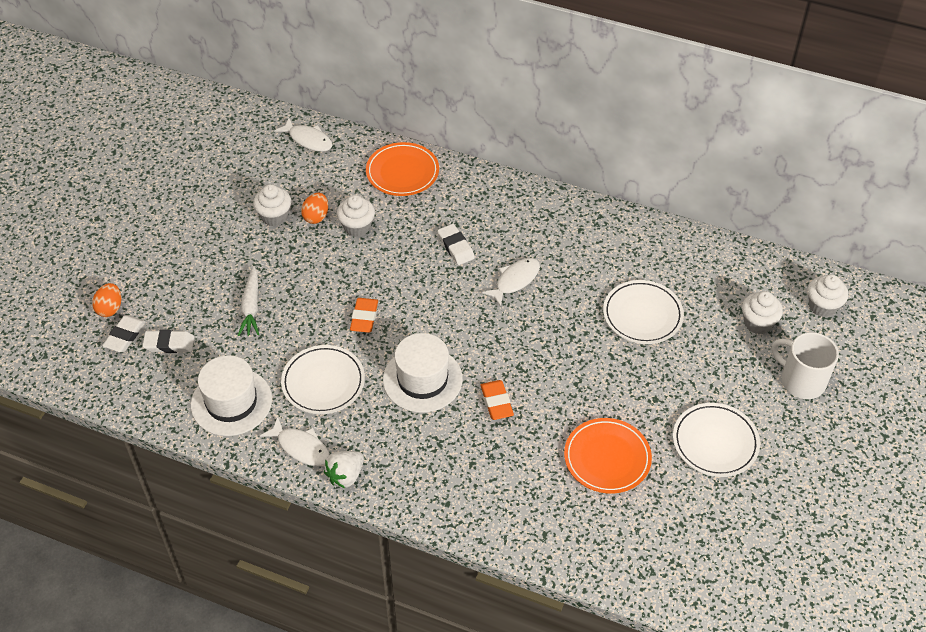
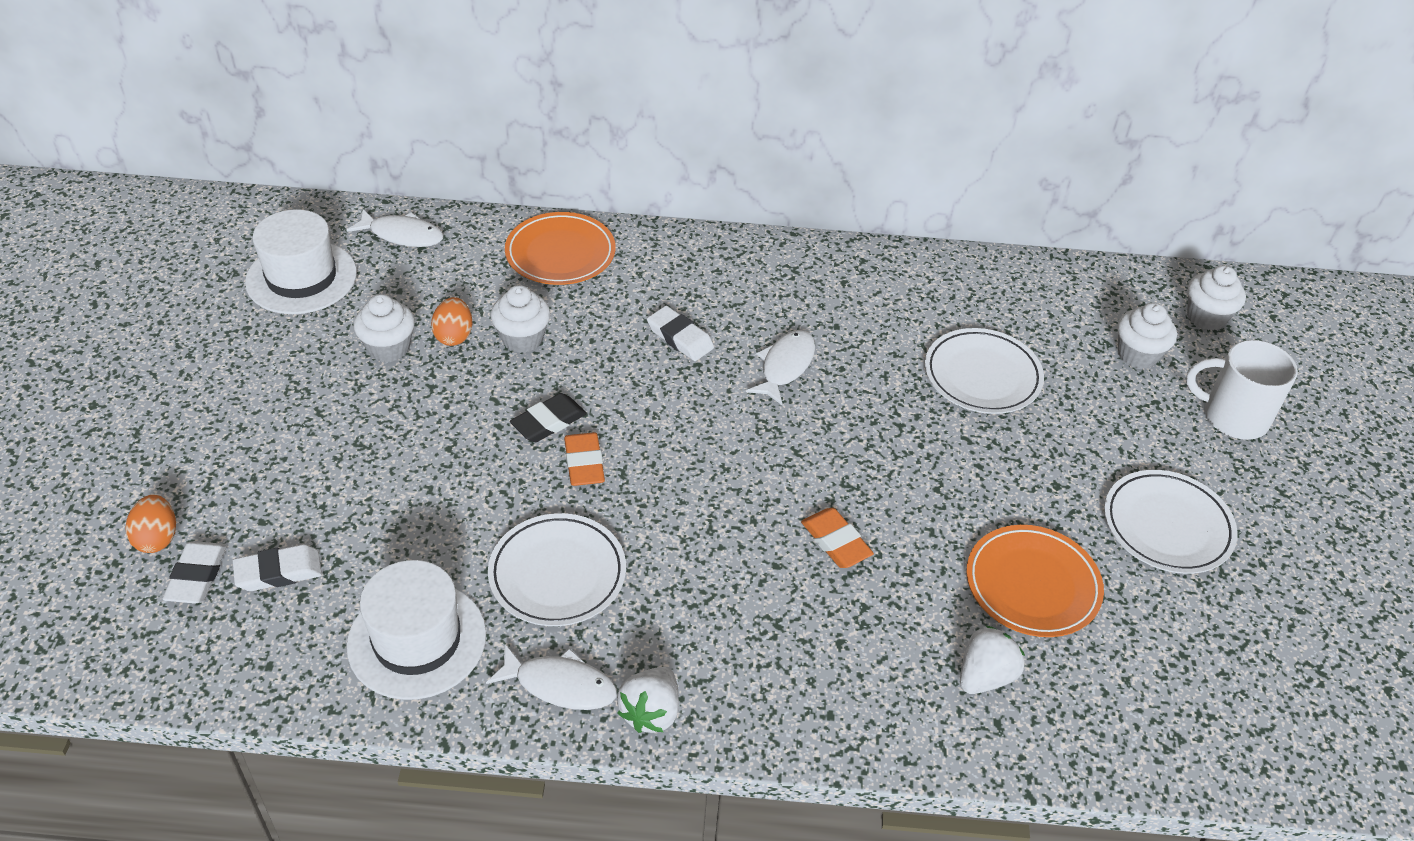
camera: 20 degrees left, 5 degrees down
(251, 307) = (398, 485): white carrot -> none
(353, 286) = (548, 422): none -> black eraser
(422, 379) = (711, 534): white hat -> white hat (301, 277)
(550, 505) = (985, 676): none -> white strawberry

